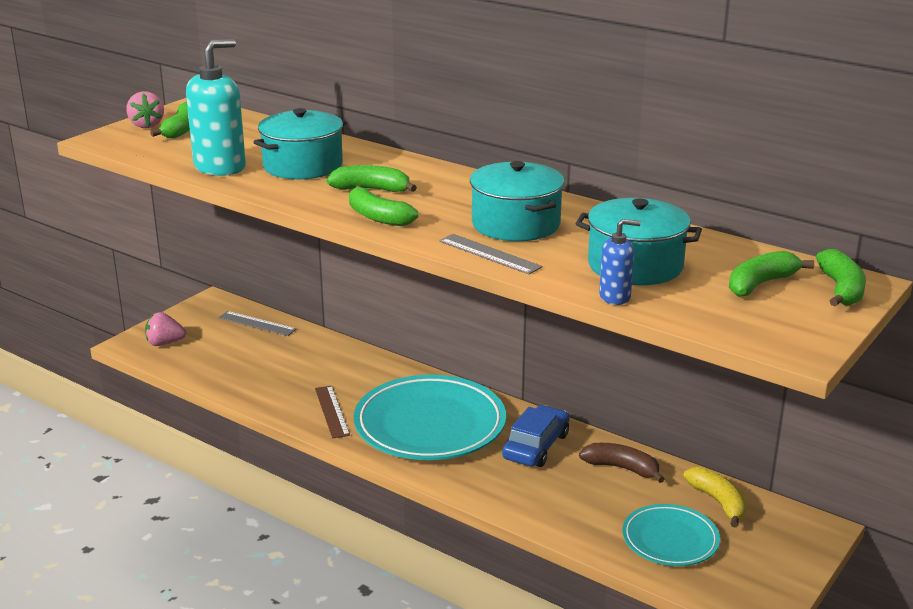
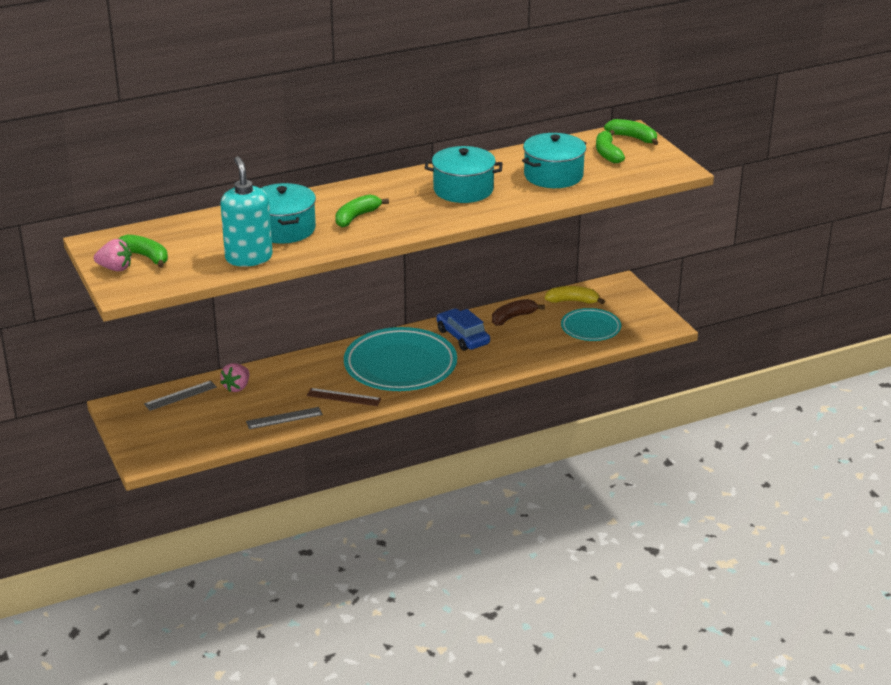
camera: 60 degrees left, 5 degrees up
(165, 343) = (162, 444): pink strawberry -> pink strawberry (237, 387)
(378, 217) = (404, 226): green banana -> none
(489, 254) = (495, 208): grey ruler -> grey ruler (284, 418)
(615, 297) = (584, 192): blue soap dispenser -> none

